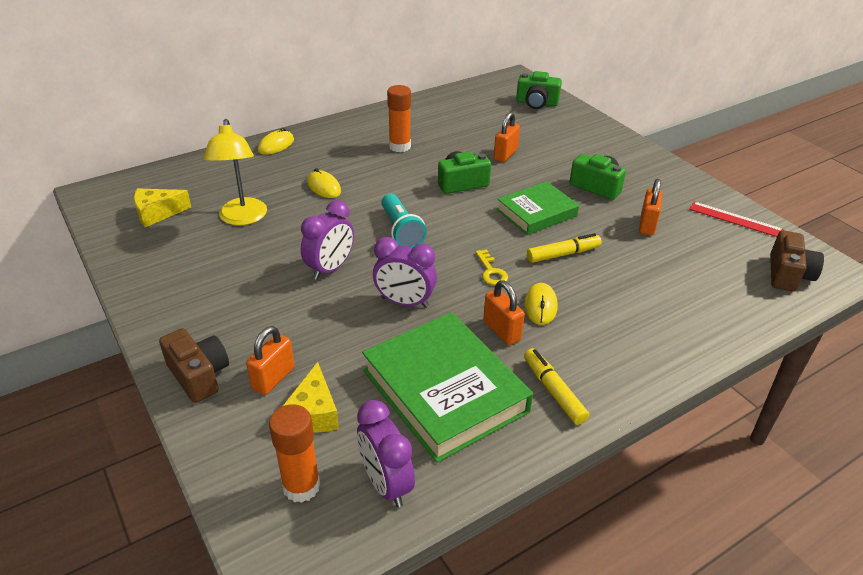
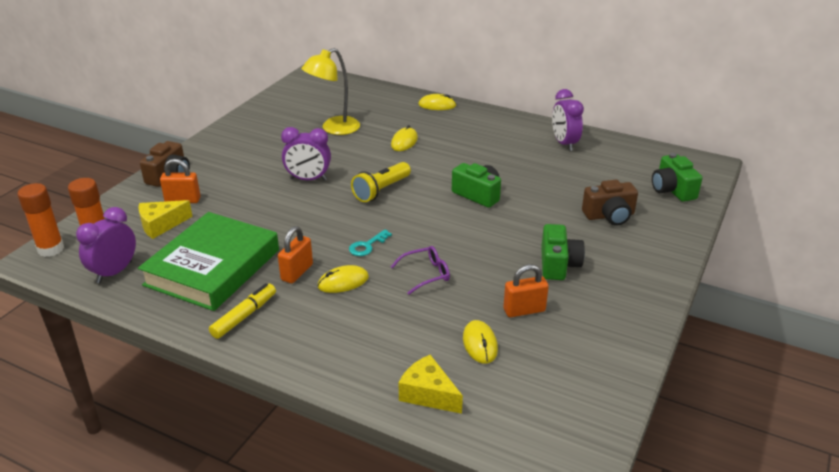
camera: 60 degrees right, 5 degrees down
(157, 213) = (310, 101): yellow cheese -> yellow cheese (428, 394)
(400, 146) = (499, 151): orange glue stick -> orange glue stick (51, 249)
(401, 231) = (381, 190): turquoise flashlight -> yellow flashlight
(405, 302) = (296, 220): purple clock -> purple clock (564, 143)
(491, 271) = (367, 246): yellow key -> turquoise key
(505, 154) = (551, 201): orange padlock -> none
(536, 212) = (475, 243): green book -> none
(563, 254) = (426, 274): yellow marker -> purple glasses
(678, 262) = (480, 344): none -> yellow mouse
(735, 219) = (602, 368): red ruler -> none
(788, 274) = (532, 426): brown camera -> brown camera (609, 215)

